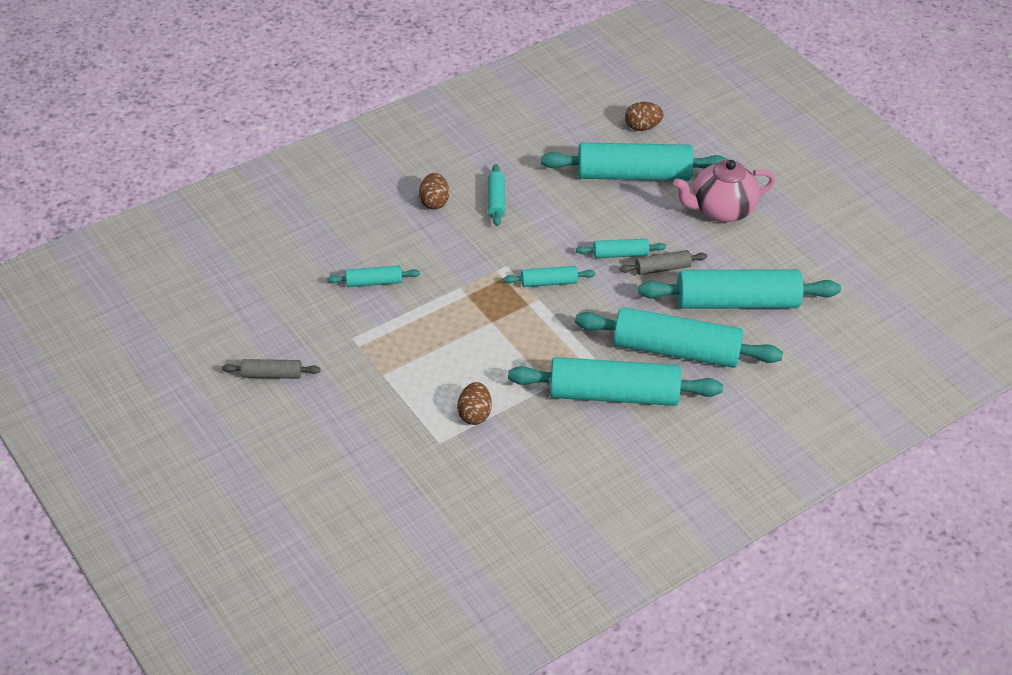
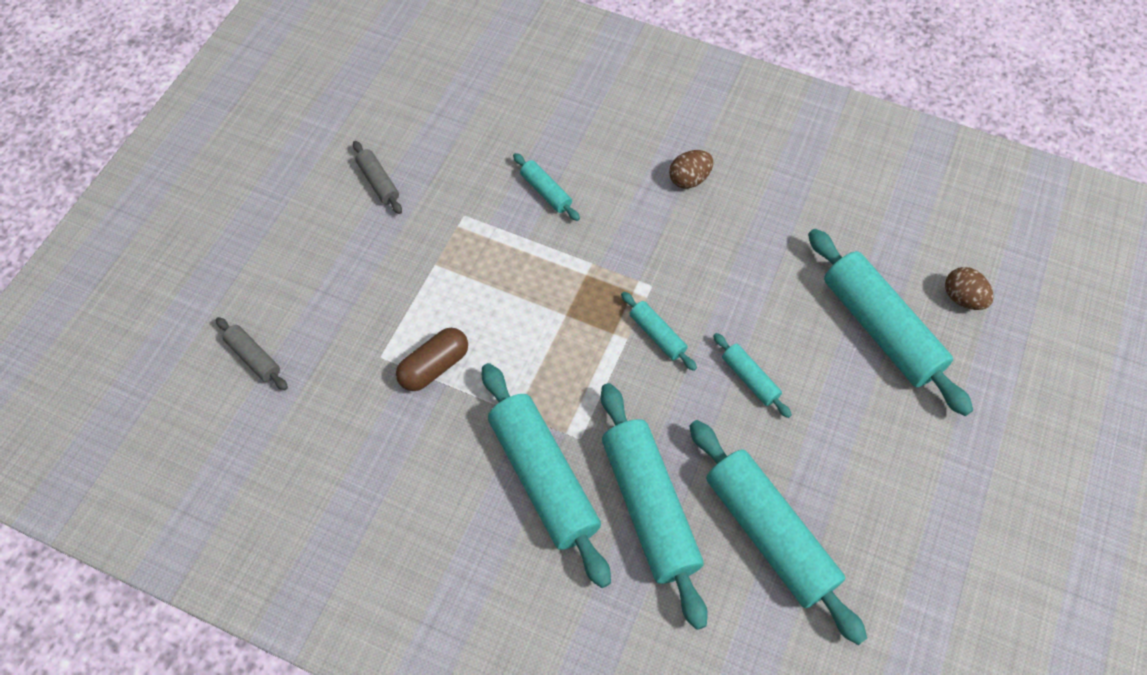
camera: 60 degrees right, 15 degrees up
(474, 414) = (434, 366): brown egg -> brown capsule
(496, 200) = (735, 228): turquoise rolling pin -> none
(662, 268) = (761, 431): grey rolling pin -> grey rolling pin (254, 357)
(720, 210) = (901, 443): pink teapot -> none

